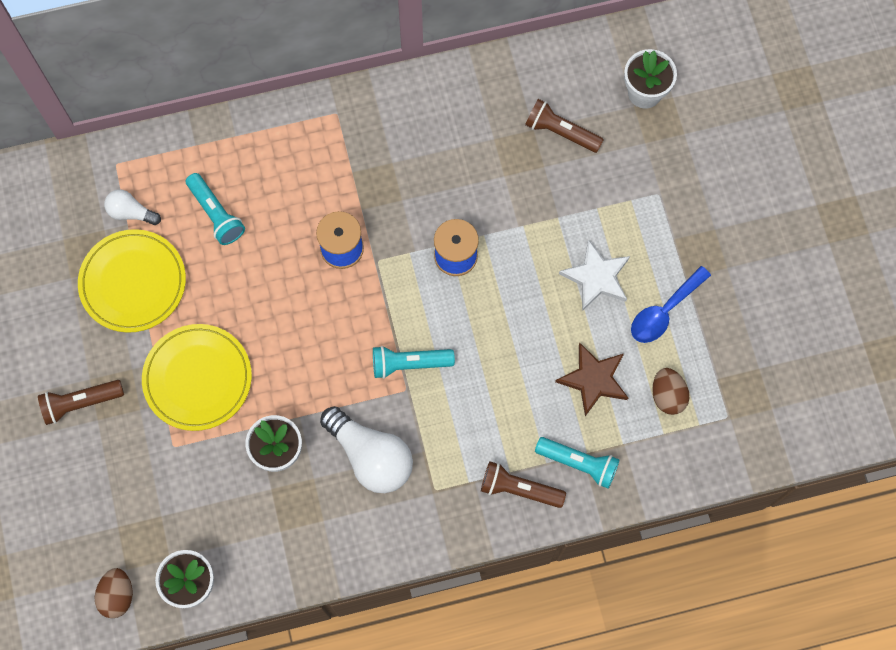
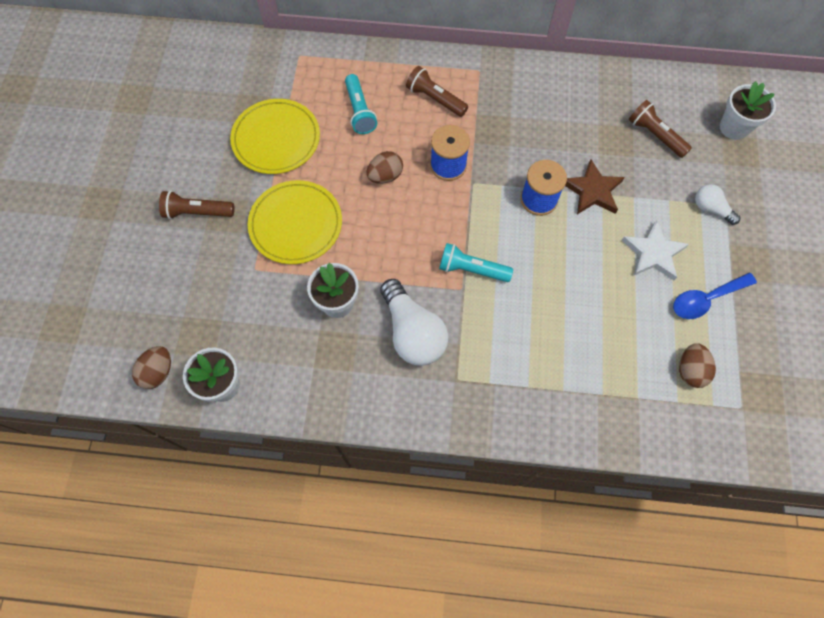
camera: 20 degrees right, 5 degrees down
(131, 212) = (296, 91): white light bulb -> white light bulb (711, 209)
(276, 286) = (385, 176): none -> brown egg
(519, 489) = (532, 404): brown flashlight -> brown flashlight (435, 99)
(579, 463) = (592, 401): turquoise flashlight -> none
(593, 379) = (627, 334): brown star -> brown star (592, 191)

